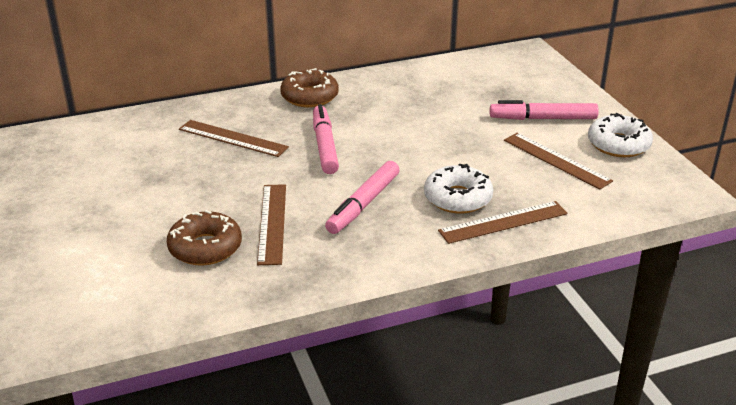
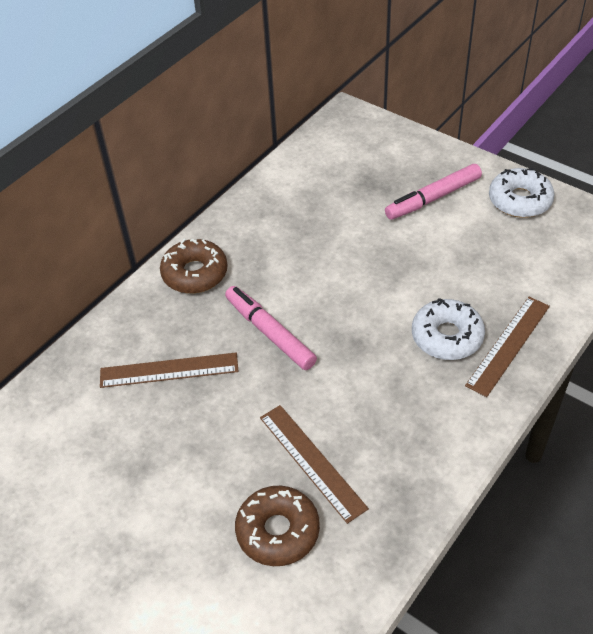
camera: 30 degrees left, 15 degrees up
(363, 204) = (373, 390): pink marker -> none
(556, 160) = (487, 245): brown ruler -> none

